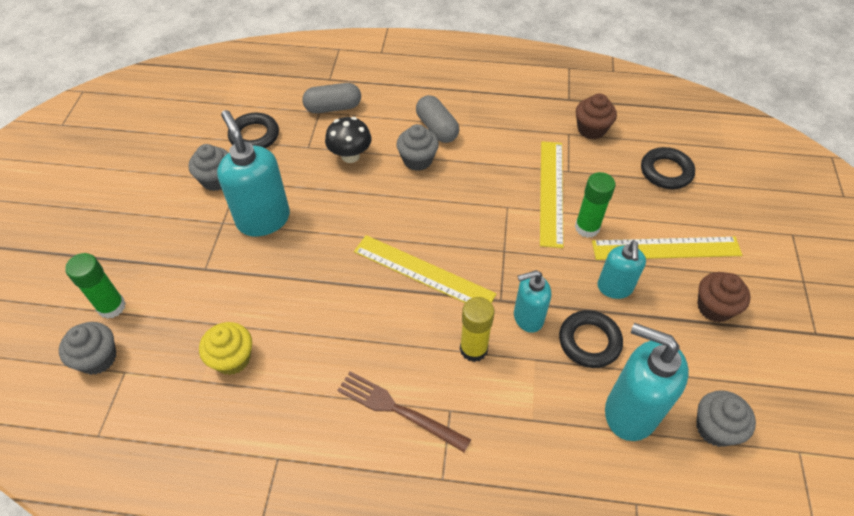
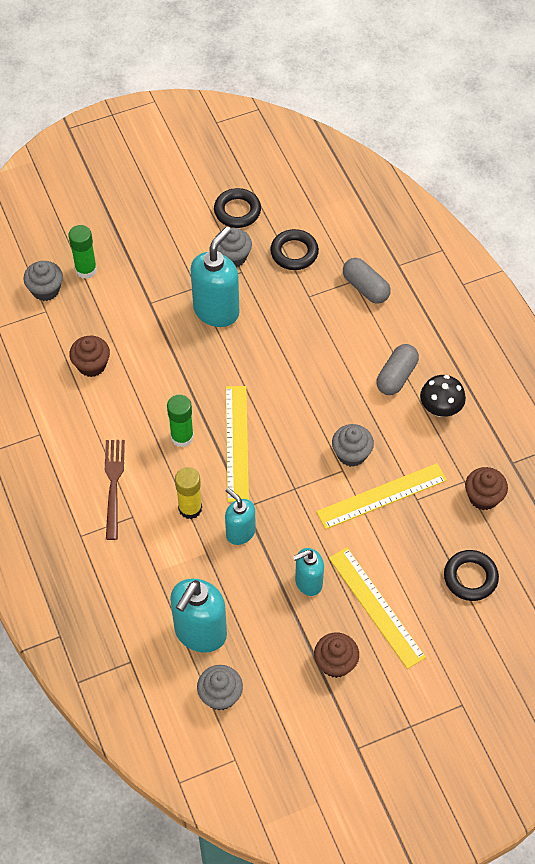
camera: 60 degrees right, 5 degrees up
(232, 358) = (91, 365): yellow cupcake -> brown cupcake
(350, 156) = (319, 331): black mushroom -> black mushroom (440, 409)
(417, 160) = (349, 381): grey cupcake -> grey cupcake (351, 454)
(587, 227) = (359, 538): green glue stick -> green glue stick (182, 437)
(589, 341) = (245, 583): black ring -> black ring (237, 211)
(630, 412) = (200, 633): turquoise soap dispenser -> turquoise soap dispenser turned 150 degrees counterclockwise

